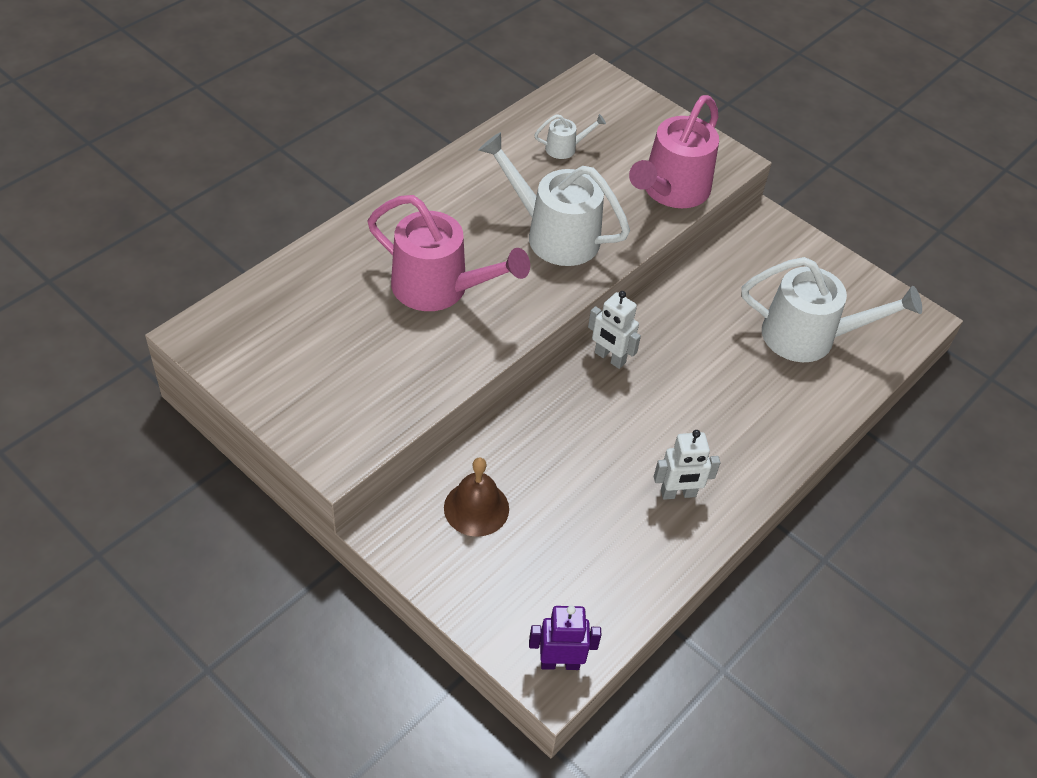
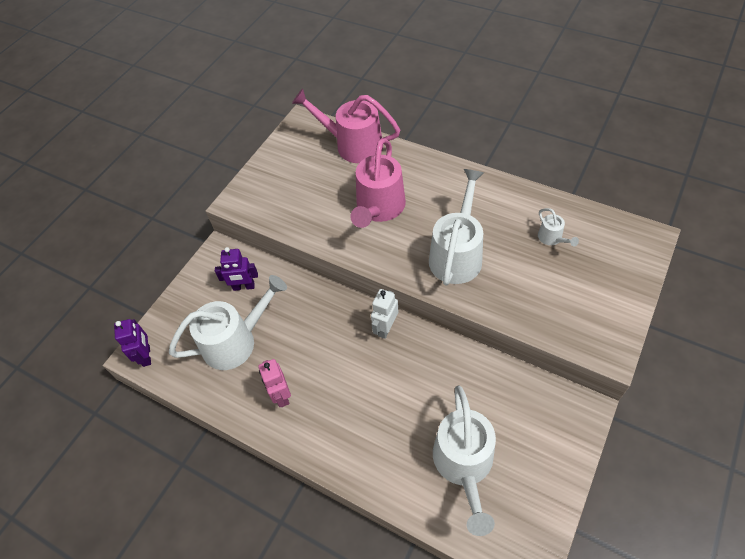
camera: 85 degrees right, 5 degrees up
(476, 508) = (244, 287): brown bell -> purple robot
(573, 533) = (236, 341): none -> white watering can
(671, 191) = (545, 316): pink watering can -> pink watering can (352, 145)
(678, 494) = (281, 395): white robot -> pink robot

